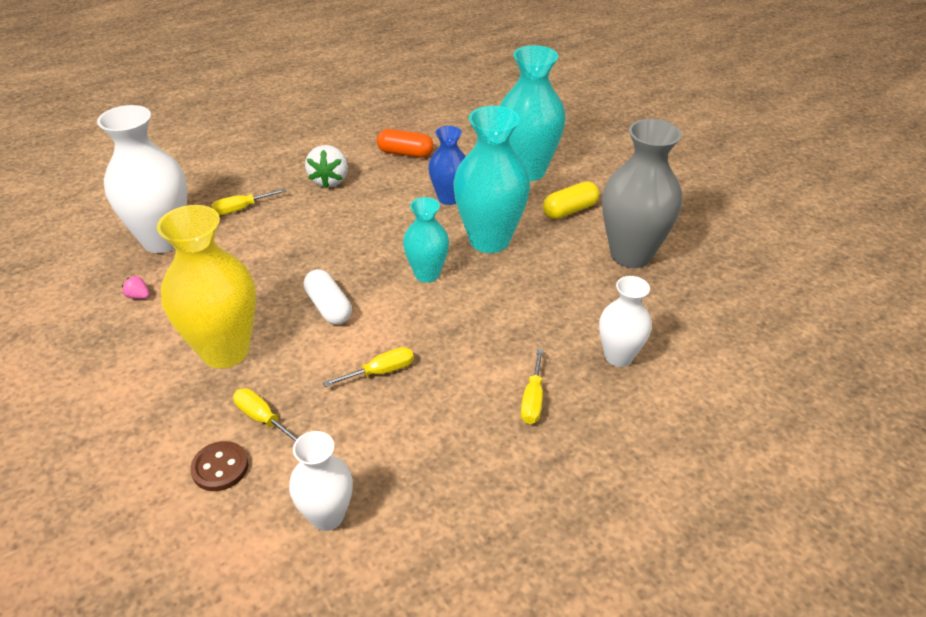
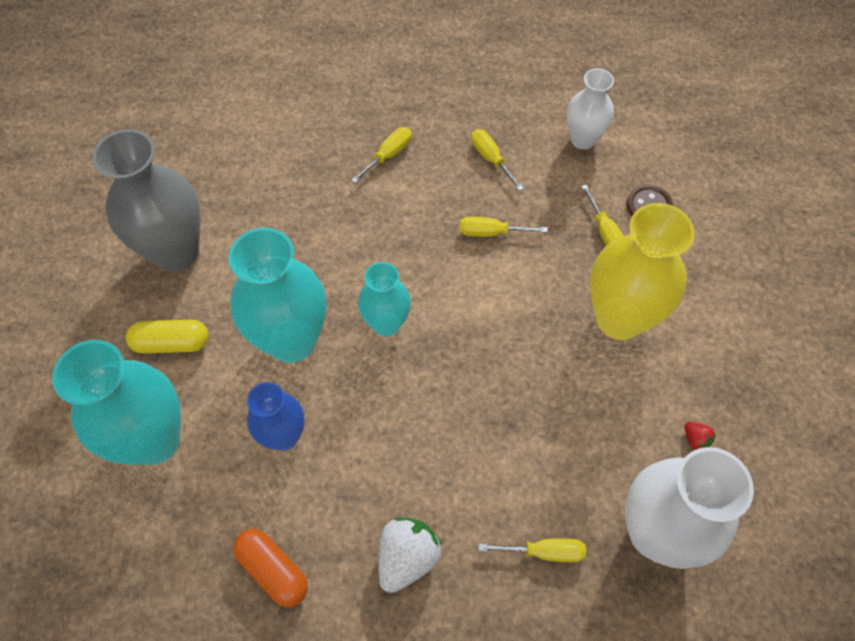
camera: 150 degrees left, 20 degrees up
(138, 296) = (695, 439): pink strawberry -> red strawberry
(328, 307) = (504, 327): white capsule -> none
(423, 443) = (491, 159): none -> yellow screwdriver
(618, 356) = (293, 158): white vase -> none

